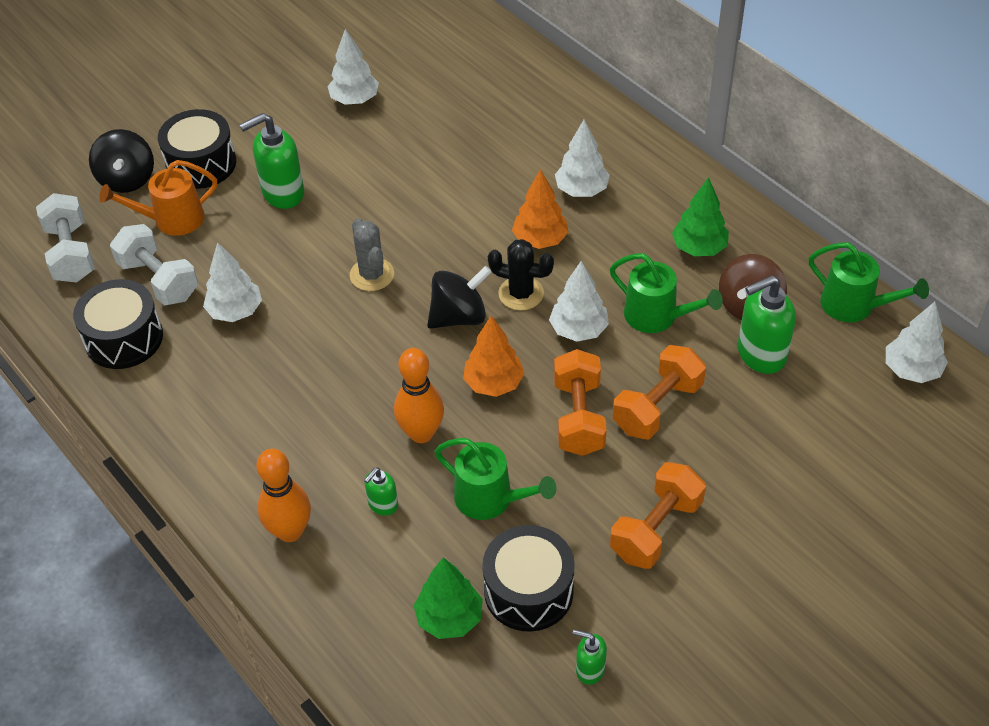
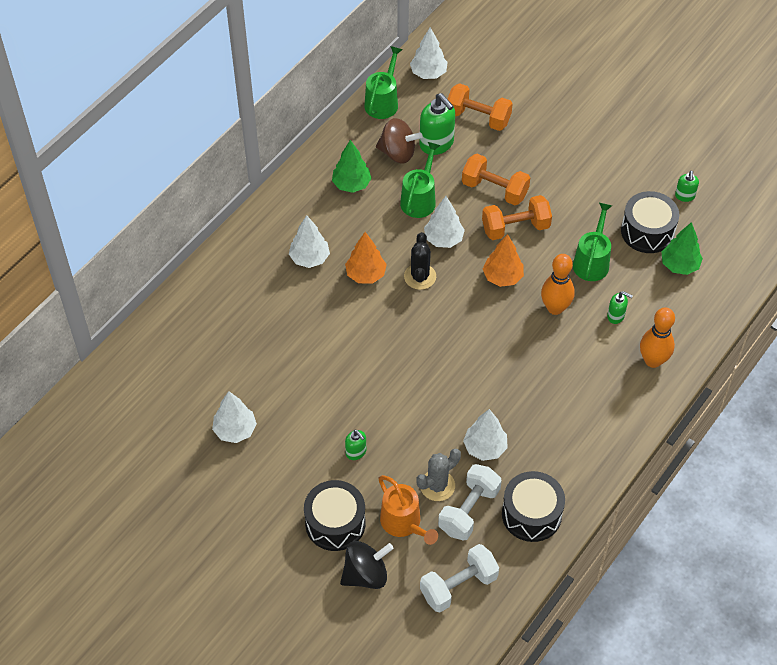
camera: 105 degrees left, 5 degrees up
(282, 193) = (356, 452): green soap dispenser -> green soap dispenser, size x0.53
(372, 275) = (426, 369): grey cactus -> grey cactus (437, 485)
(459, 316) = (450, 308): black spinning top -> none
(656, 529) = (584, 179): orange dumbbell -> orange dumbbell (478, 117)

